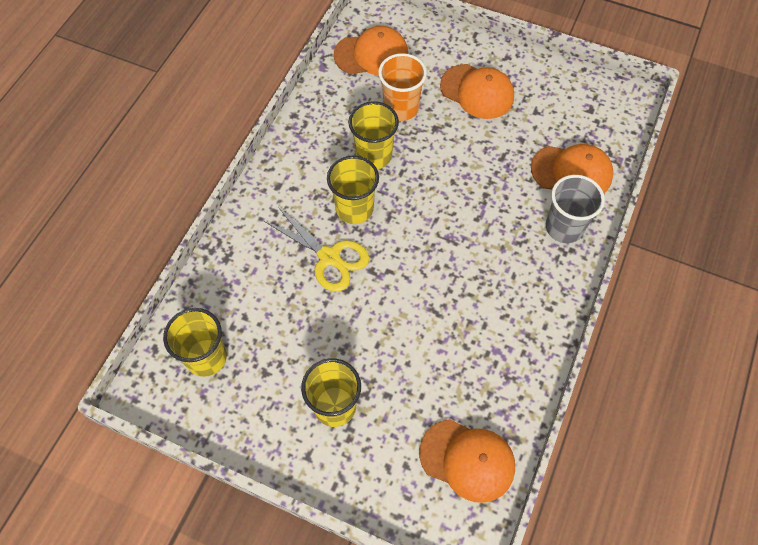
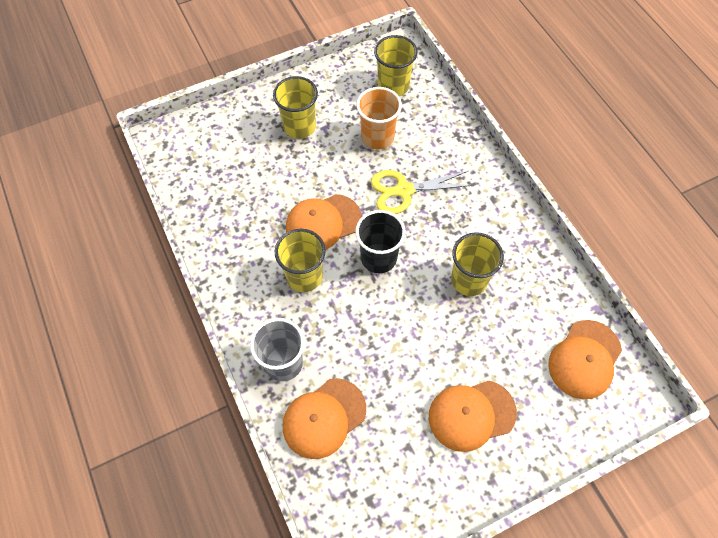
camera: 130 degrees right, 0 degrees up
(354, 209) = (430, 233): yellow cup -> yellow cup (304, 276)
(401, 108) = (502, 336): orange cup -> orange cup (377, 137)
(414, 229) = (378, 258): none -> black cup
(467, 460) = (200, 168): orange cap -> orange cap (323, 223)

